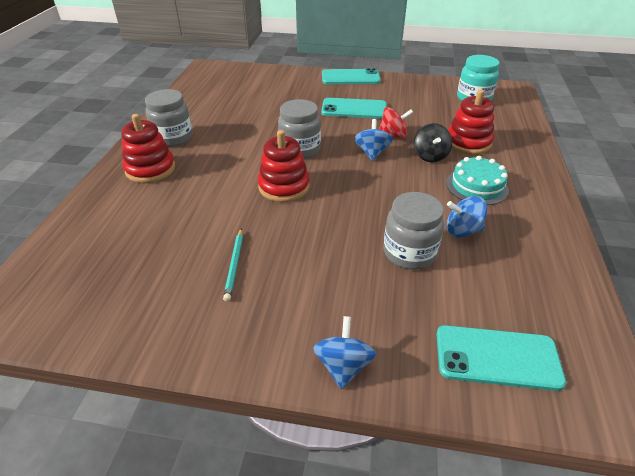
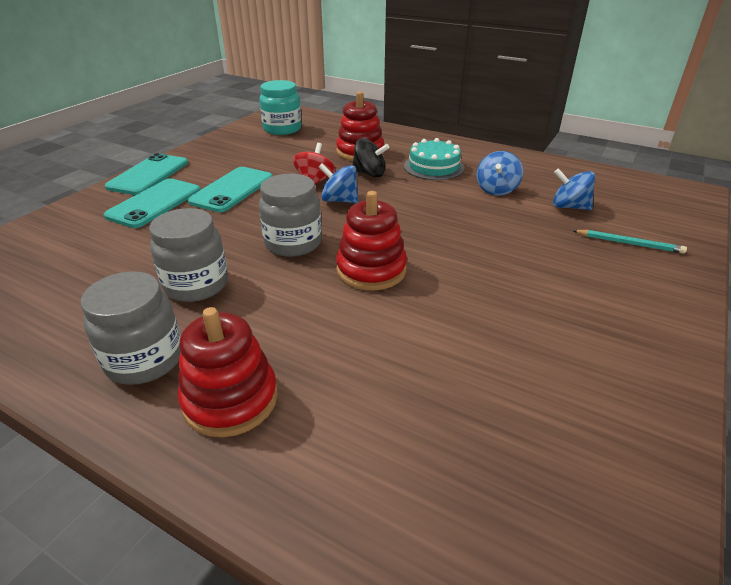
camera: 70 degrees left, 5 degrees down
(235, 265) = (518, 334): turquoise pencil -> turquoise pencil (629, 243)
(343, 366) = (671, 287): blue spinning top -> blue spinning top (569, 207)
(409, 253) = (521, 220): grey jar -> grey jar (196, 285)
(497, 357) = (650, 216): turquoise phone -> turquoise phone (154, 203)

